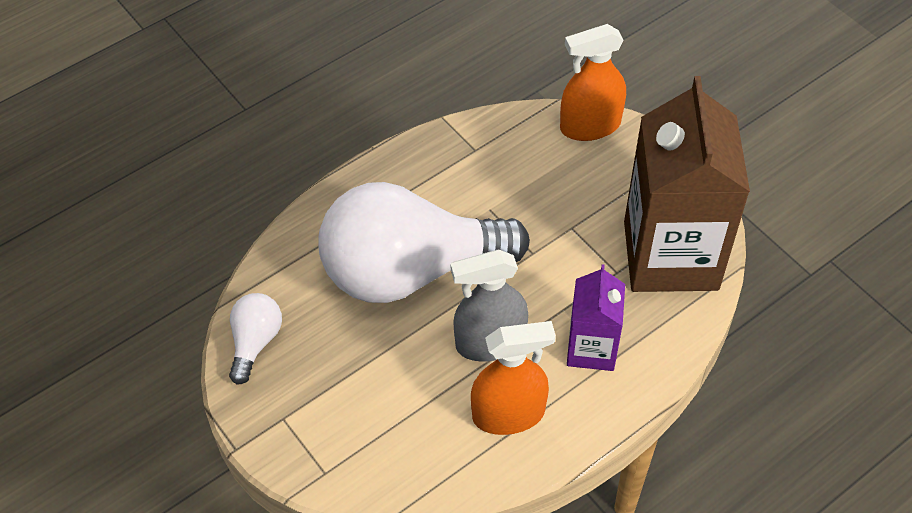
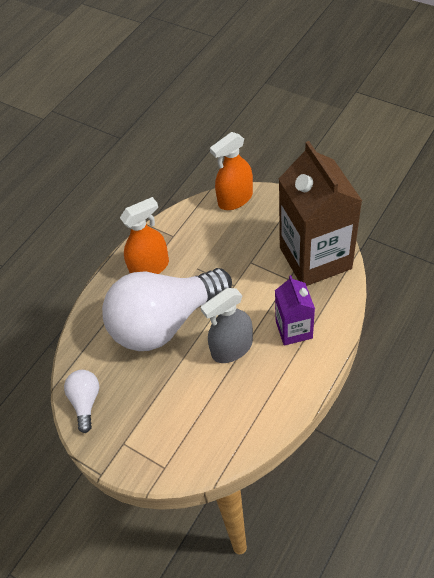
camera: 15 degrees left, 0 degrees up
(508, 414) = (262, 387): orange spray bottle -> orange spray bottle (150, 267)

